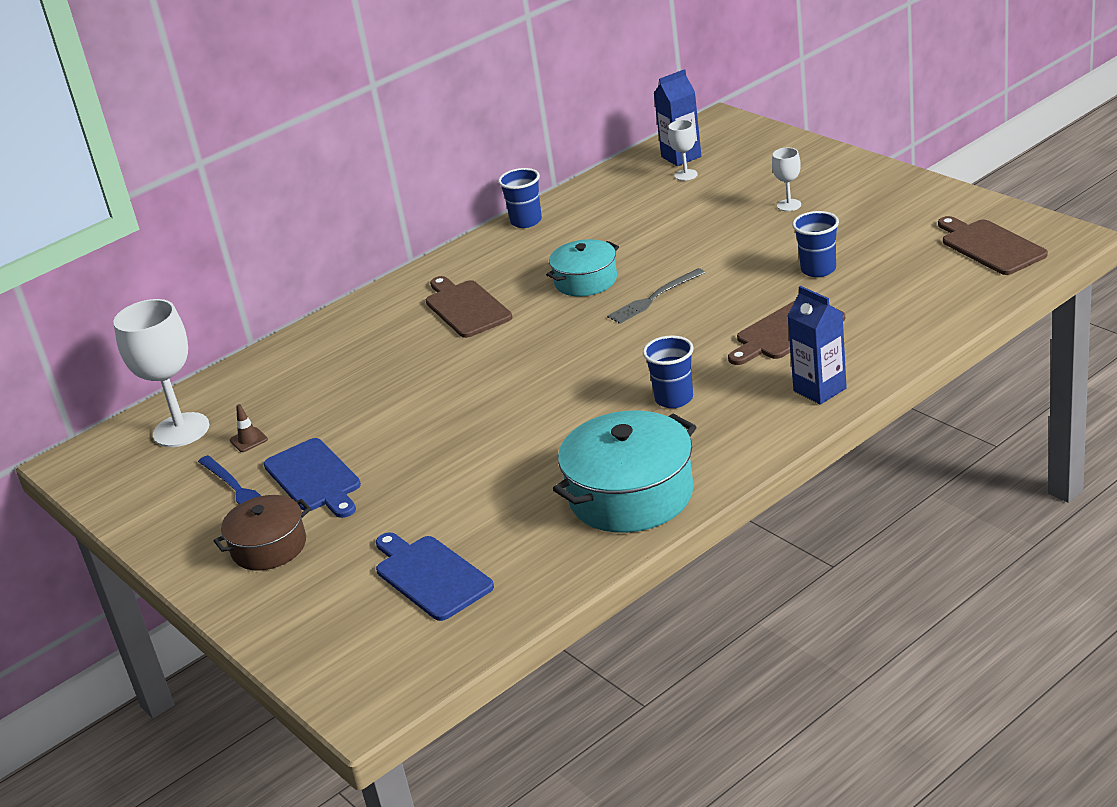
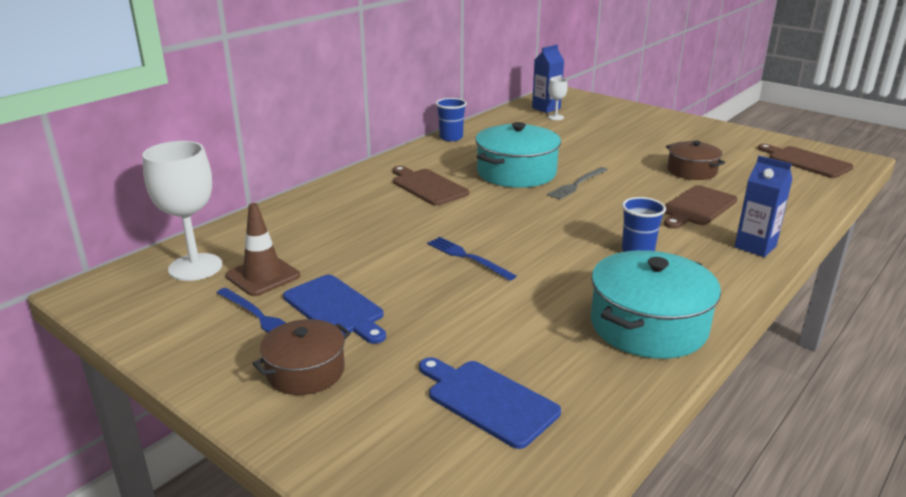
camera: 15 degrees left, 5 degrees down
(248, 440) = (263, 276): brown traffic cone -> brown traffic cone, size x2.03
(474, 412) = (467, 257): none -> blue fork
(585, 281) = (516, 172): turquoise pot -> turquoise pot, size x1.63
(789, 205) = (641, 135): white goblet -> none
(818, 269) = (691, 171): blue cup -> brown pot

